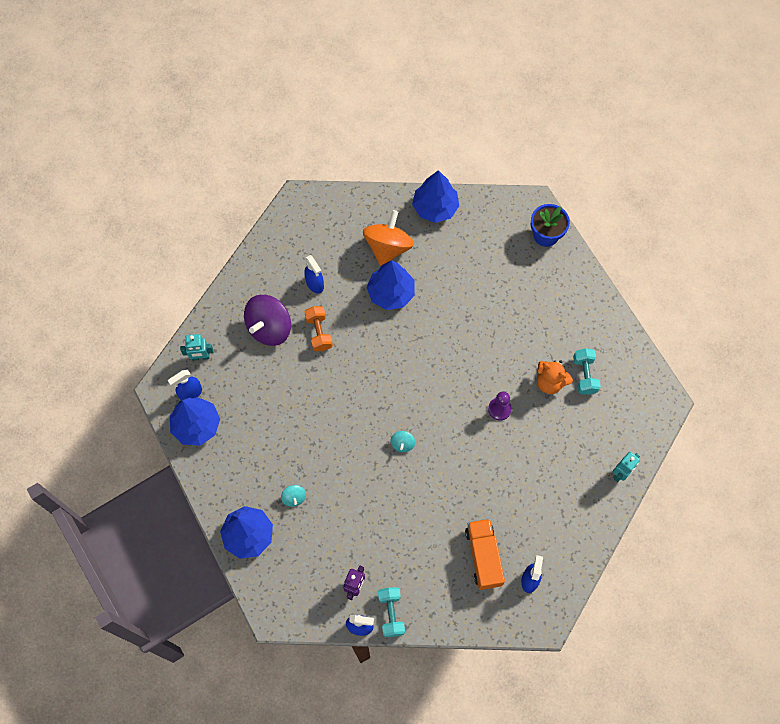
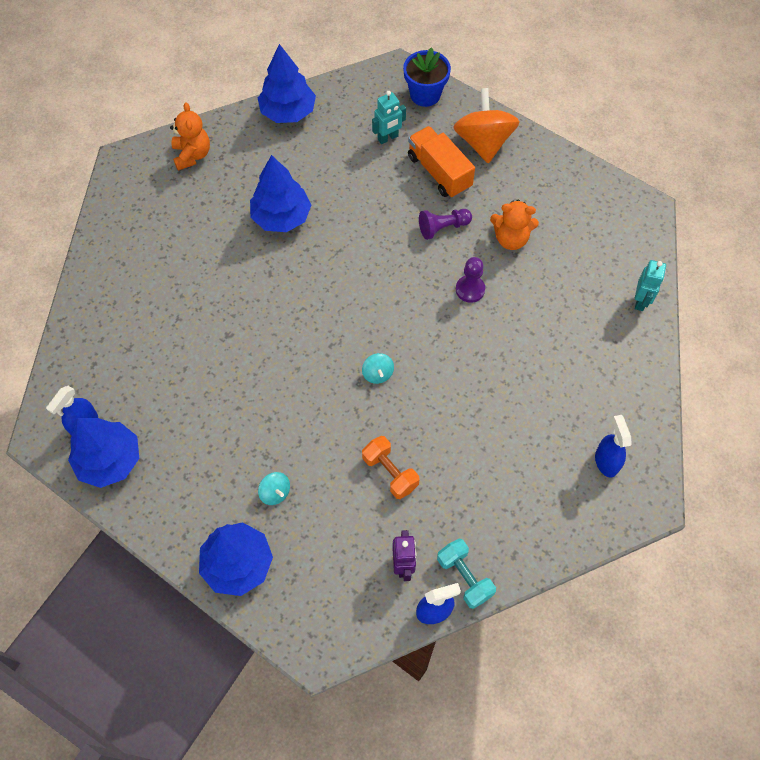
camera: 25 degrees left, 5 degrees down
(200, 357) = (79, 378): turquoise robot -> turquoise robot (388, 138)
(269, 328) = (152, 311): purple spinning top -> none
(315, 284) = (186, 242): blue spray bottle -> none
(319, 333) = (216, 292): orange dumbbell -> orange dumbbell (390, 472)
(349, 215) = (192, 155): none -> orange teddy bear
(388, 247) = (254, 171): orange spinning top -> orange spinning top (483, 142)
(483, 557) = (539, 459): orange truck -> orange truck (439, 172)
(504, 352) = (443, 228): none -> purple pawn
(584, 375) = (544, 216): turquoise dumbbell -> none

